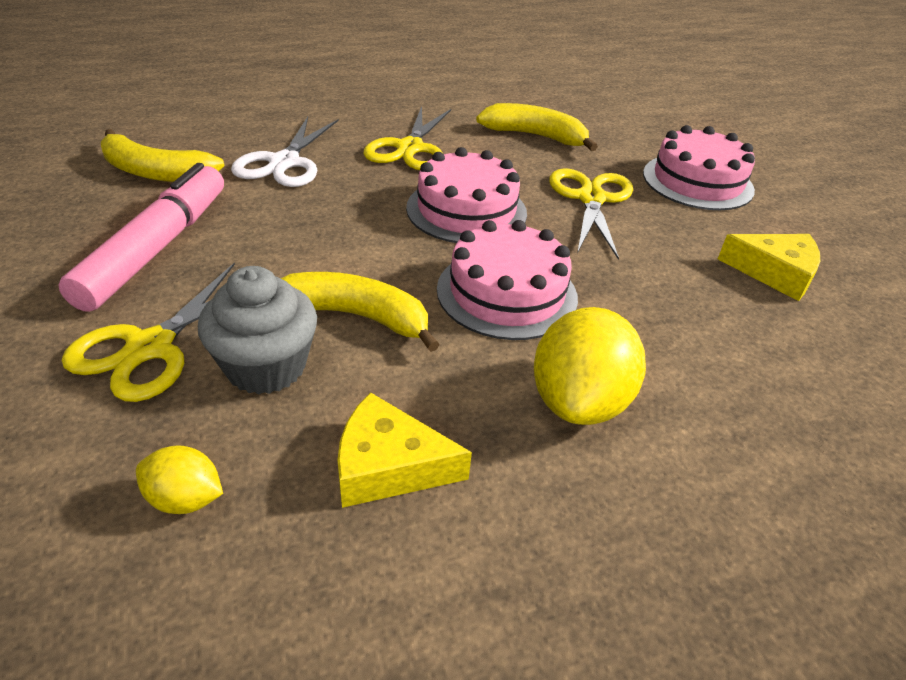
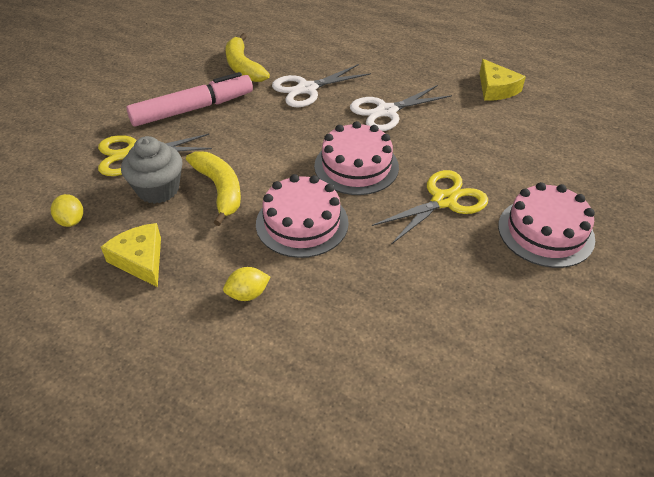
camera: 50 degrees right, 5 degrees up
(410, 148) = (386, 111): yellow scissors -> white scissors
(536, 136) = (482, 141): yellow banana -> none
(579, 402) = (248, 294): yellow lemon -> yellow lemon, size x0.52
(774, 273) = (480, 317): yellow cheese -> yellow cheese (496, 89)

